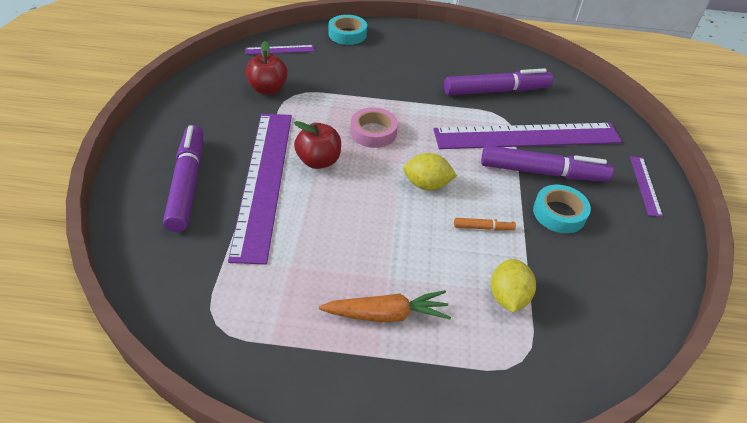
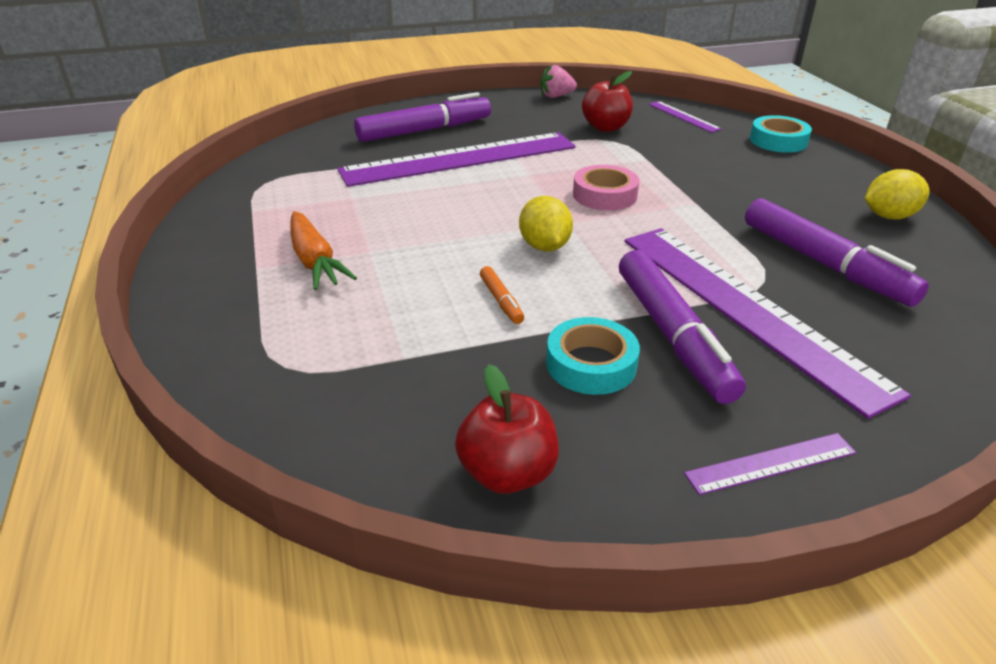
camera: 70 degrees right, 10 degrees down
(186, 88) = (556, 96): none -> pink strawberry
(319, 161) = (518, 177): red apple -> red apple (507, 473)
(508, 297) = (386, 340): yellow lemon -> yellow lemon (889, 216)

